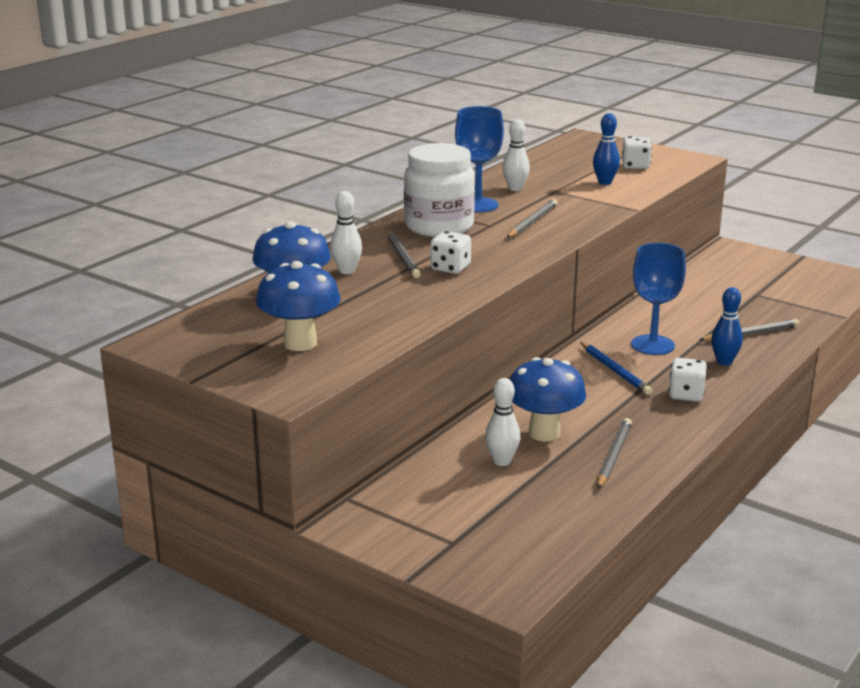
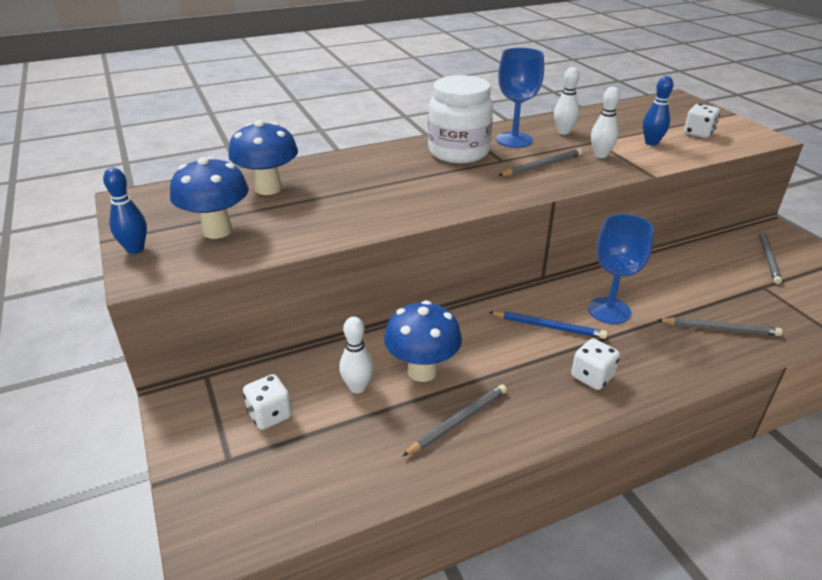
camera: 30 degrees right, 10 degrees up
(346, 271) = (338, 174): white bowling pin -> white bowling pin (600, 155)
(403, 256) = (396, 172): grey pencil -> grey pencil (768, 257)
(450, 268) = (420, 192): white dice -> white dice (270, 415)
(615, 371) = (548, 326): blue pencil -> blue pencil turned 75 degrees counterclockwise
(724, 362) = (664, 352): blue bowling pin -> blue bowling pin (135, 249)

